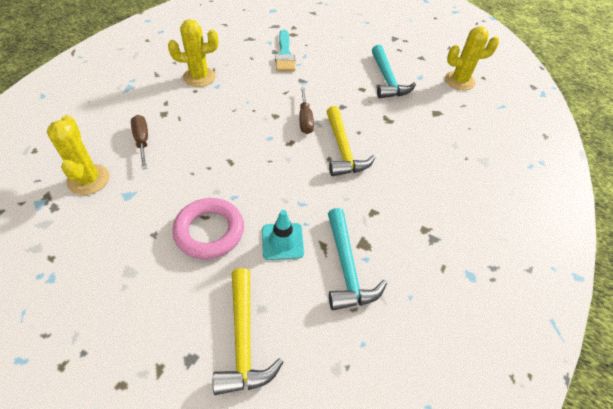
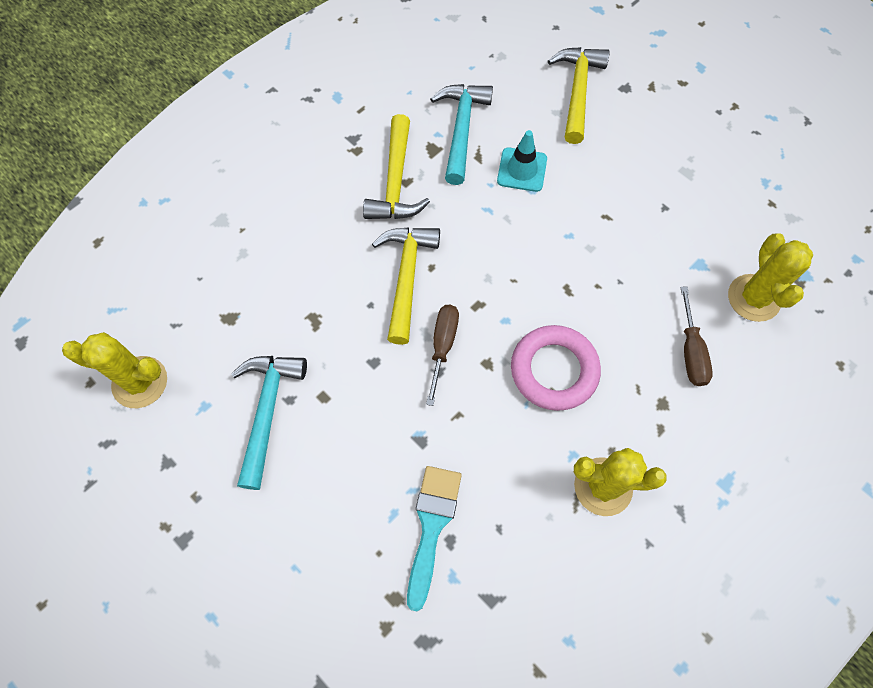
camera: 160 degrees left, 15 degrees up
(209, 231) = (602, 198): pink ring -> pink ring (554, 370)
(381, 210) = (395, 182): none -> yellow hammer

